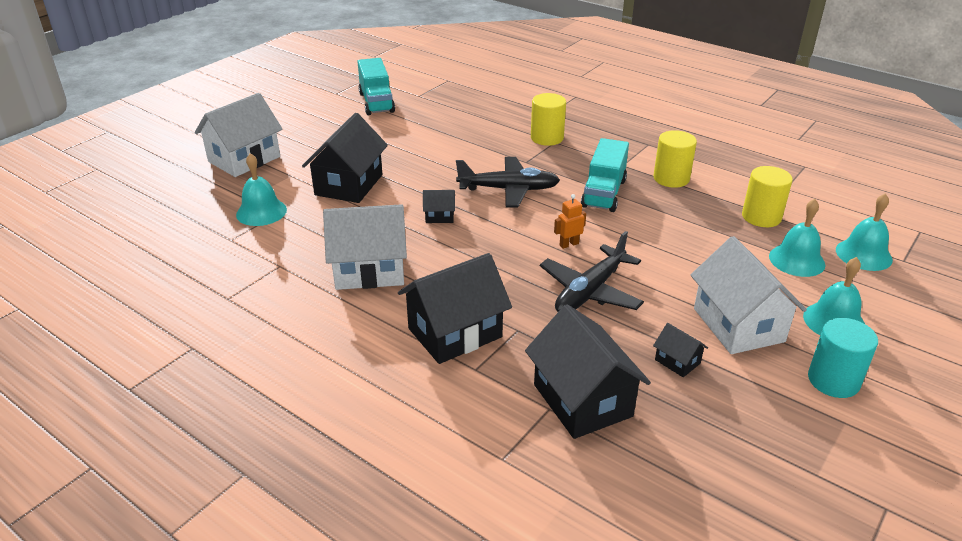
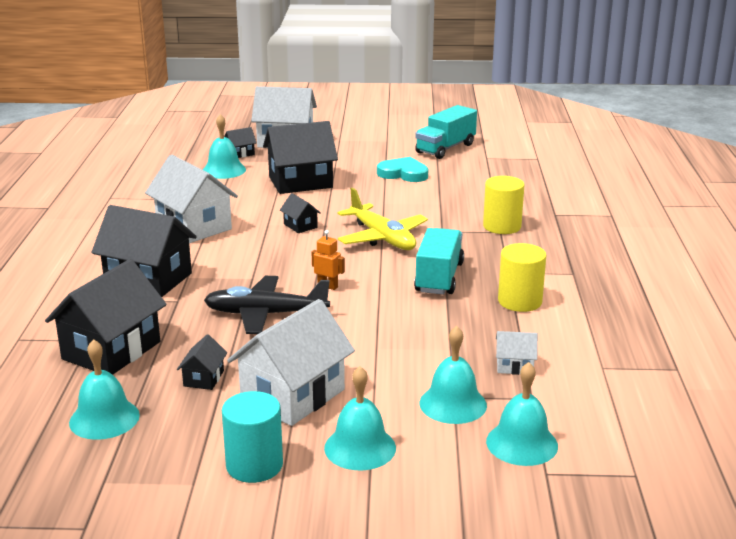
camera: 55 degrees right, 10 degrees down
(235, 190) = (240, 154): none -> black house
(399, 136) = (403, 174): none -> turquoise heart
(509, 189) = (382, 238): black plane -> yellow plane
(604, 193) = (439, 277): turquoise truck -> turquoise truck turned 120 degrees clockwise
(709, 443) = (104, 418): none -> turquoise bell
(761, 217) = (514, 366): yellow cylinder -> white house

